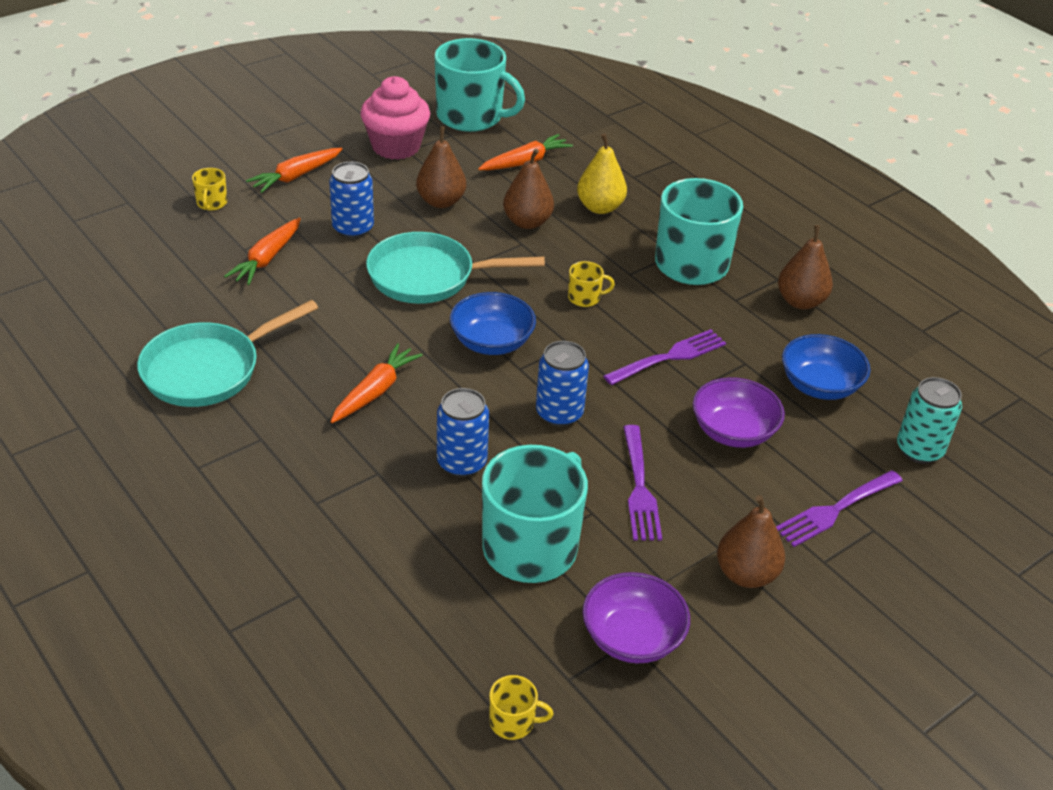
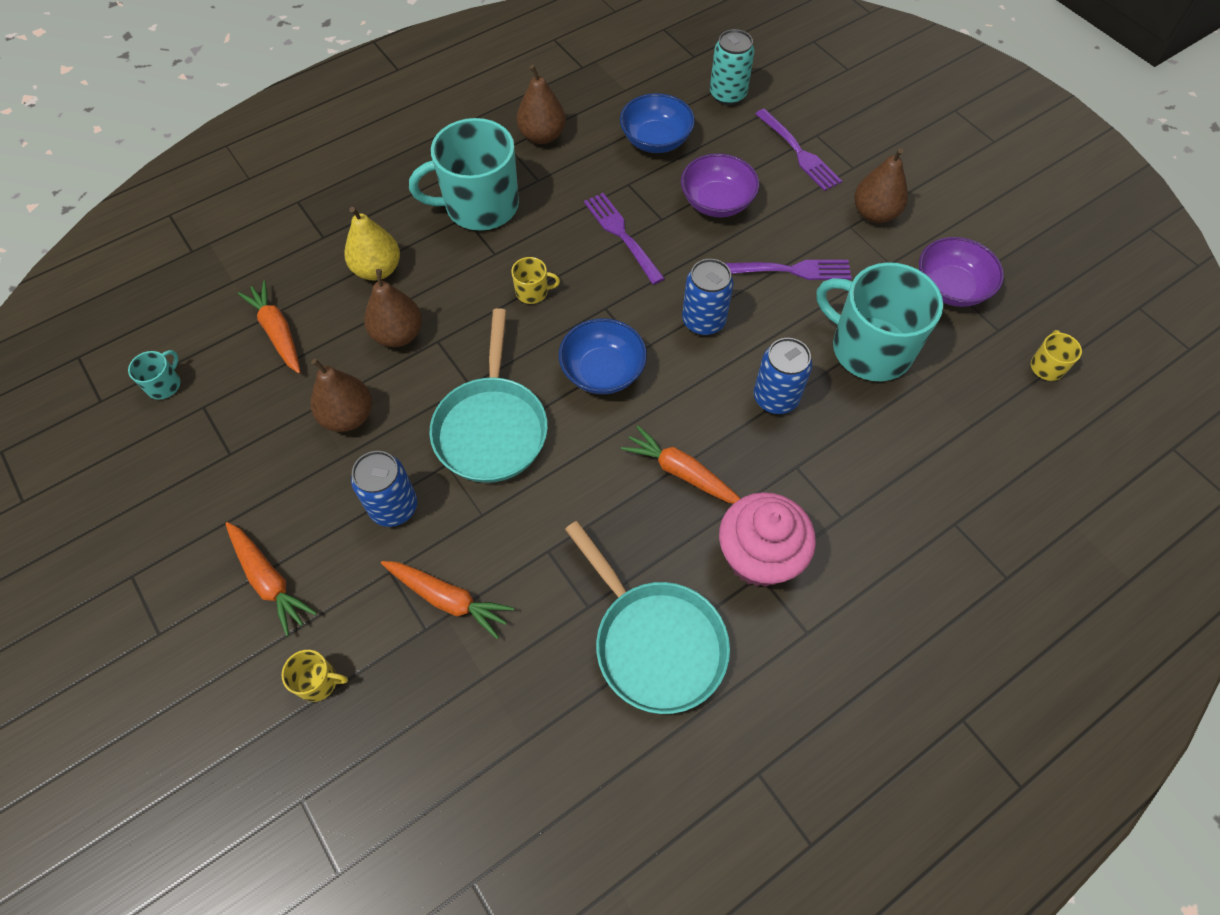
camera: 85 degrees left, 20 degrees up
(396, 146) = (218, 466): pink cupcake -> pink cupcake (759, 557)
(471, 116) = (164, 384): turquoise mug -> turquoise mug, size x0.42
(585, 298) = (532, 292): yellow mug -> yellow mug turned 90 degrees clockwise

